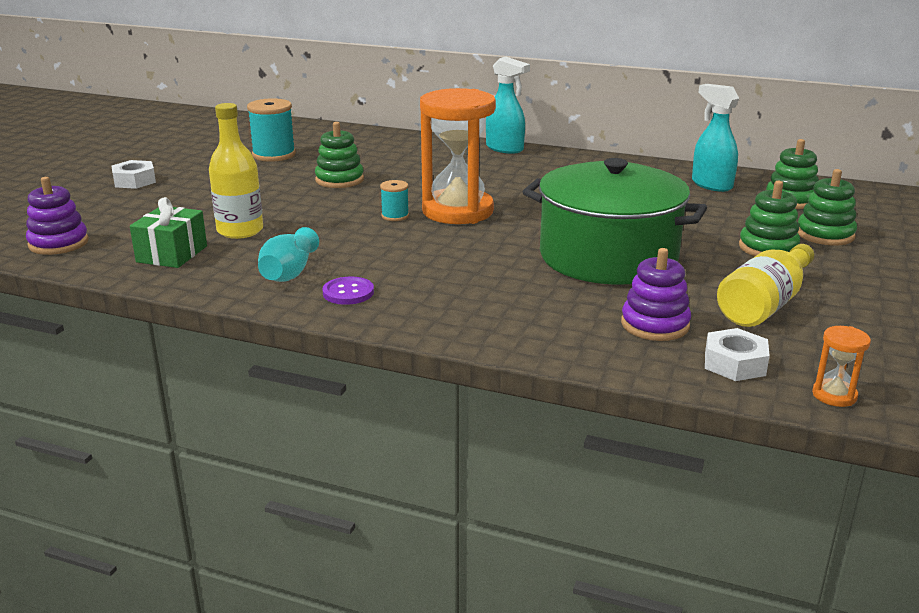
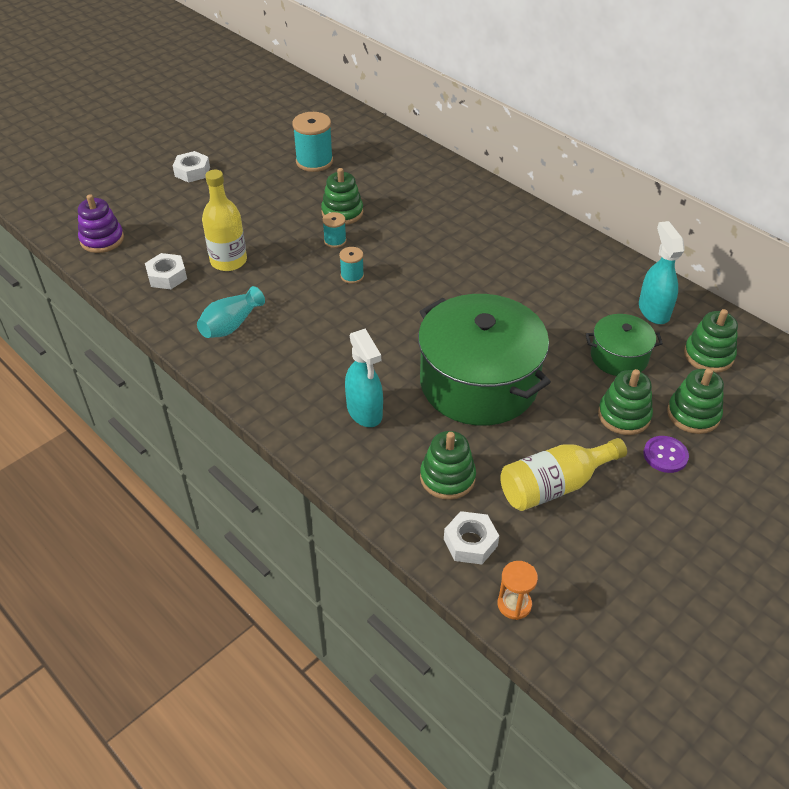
camera: 25 degrees right, 20 degrees up
(172, 254) = (167, 276): green gift -> white nut
(348, 292) = (256, 362): purple button -> purple button (665, 455)
(351, 198) = (335, 241): none -> turquoise spool
(457, 211) = (404, 284): orange hourglass -> none
(505, 149) = (510, 203): turquoise spray bottle -> turquoise spray bottle (365, 412)
(655, 325) = (447, 477): purple stacking toy -> green stacking toy
(717, 215) = (619, 357): none -> green pot

